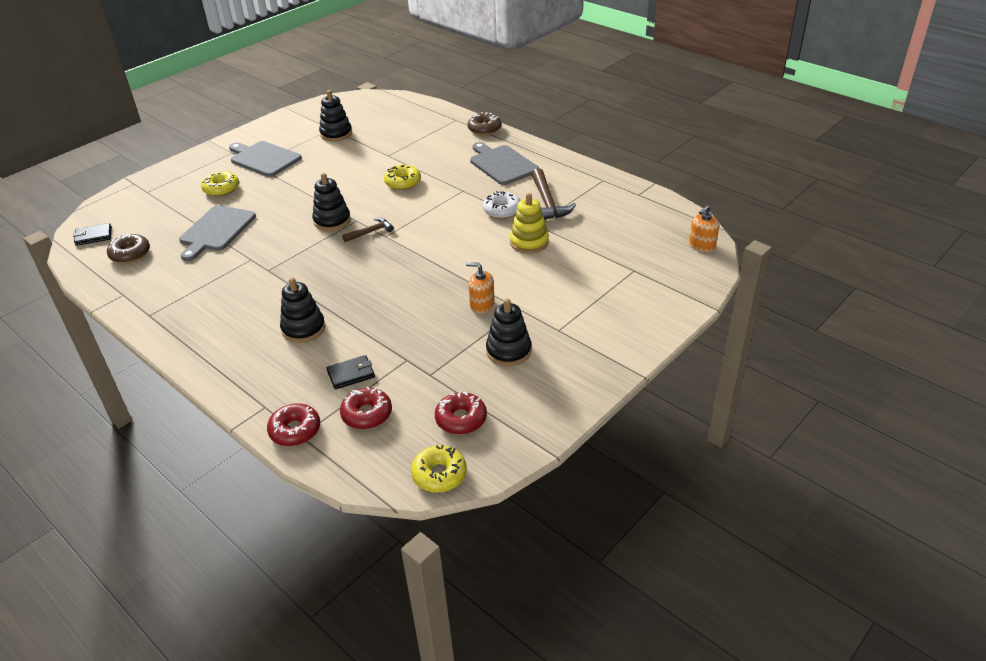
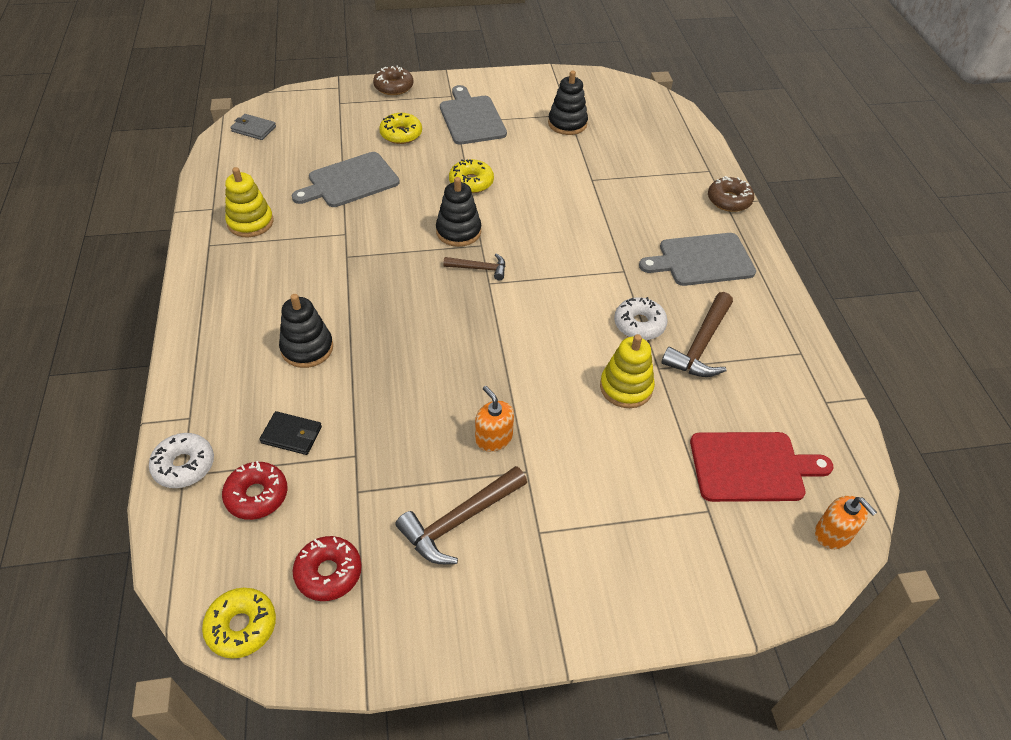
camera: 35 degrees right, 10 degrees up
(93, 236) = (253, 129): black wallet -> grey wallet
(130, 254) = (260, 166): brown donut -> brown donut (393, 87)
(167, 287) = (250, 222): none -> yellow stacking toy
(295, 430) = (184, 465): red donut -> white donut
(403, 182) = (572, 224): yellow donut -> yellow donut (471, 182)
(502, 164) = (702, 260): grey cutting board -> grey cutting board turned 105 degrees counterclockwise
(508, 351) = (460, 520): black stacking toy -> brown hammer
(634, 241) = (751, 467): none -> red cutting board
(701, 246) = (833, 533): orange soap dispenser -> orange soap dispenser turned 120 degrees counterclockwise

